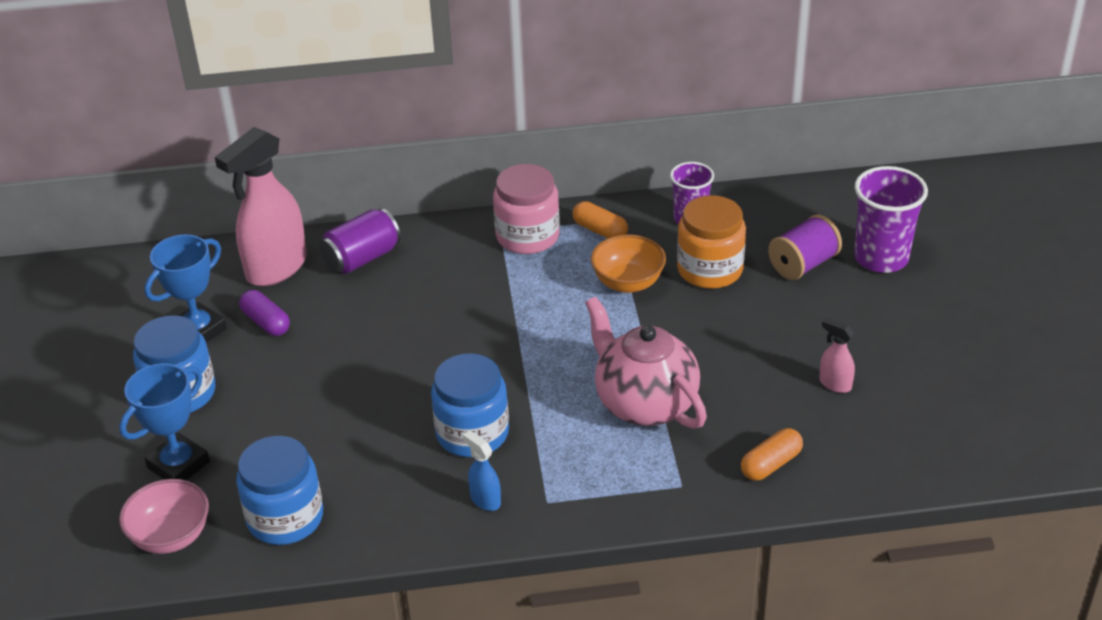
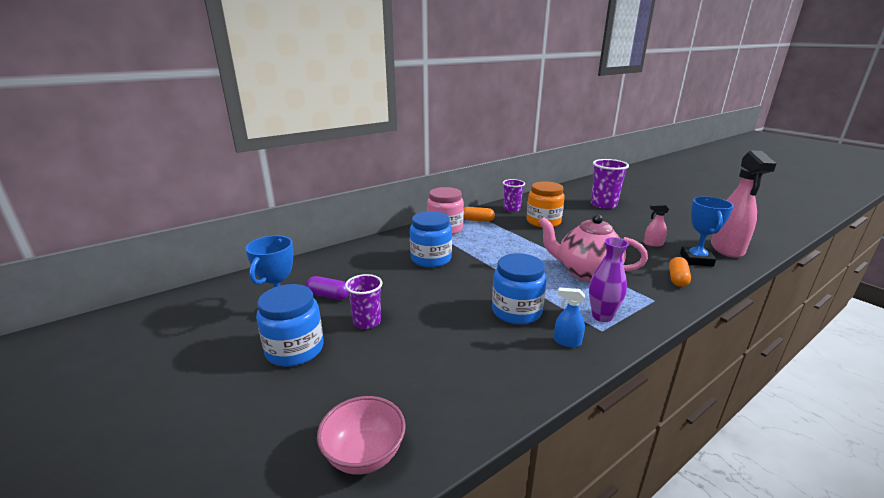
camera: 30 degrees left, 15 degrees down
(178, 465) = (328, 396): blue trophy -> blue trophy (696, 260)
(276, 268) = (313, 270): pink spray bottle -> pink spray bottle (727, 249)
(281, 382) = (367, 322): none -> purple cup
(285, 518) = (448, 402): blue jar -> blue jar (431, 259)
(362, 258) = (364, 255): purple can -> none
(574, 482) = (602, 316): none -> purple vase
(628, 283) = (514, 233): orange bowl -> none
(803, 265) = (578, 212): purple spool -> none

